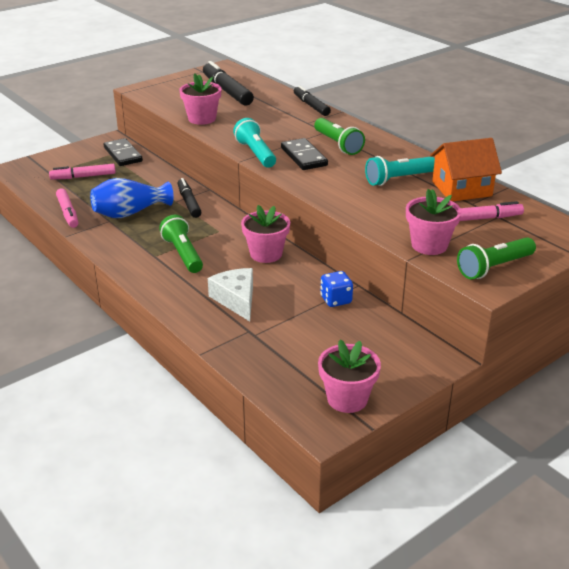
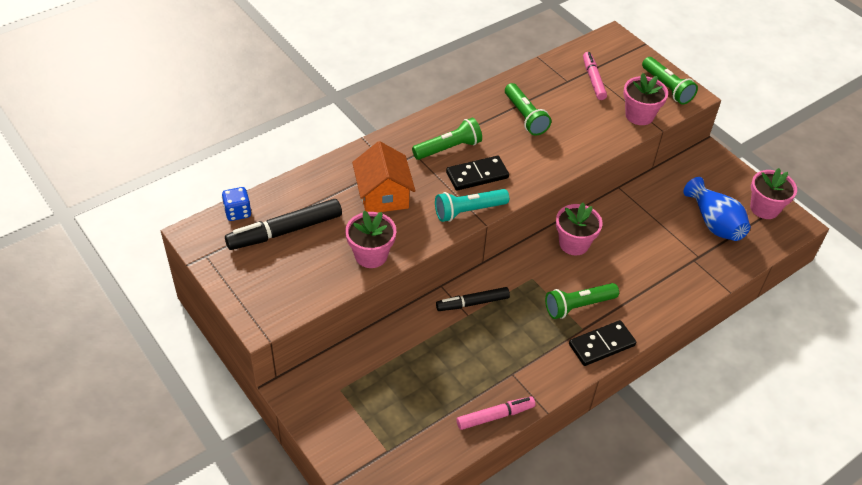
camera: 90 degrees left, 15 degrees up
(83, 177) = (402, 411): pink marker -> none
(123, 154) = (342, 373): black domino -> black domino (602, 345)
(130, 213) = (495, 355): blue vase -> blue vase (714, 223)
(236, 299) = (650, 267): white cheese -> none
(311, 106) = (344, 160): black marker -> none
(336, 300) = (643, 203): blue dice -> blue dice (238, 212)
(398, 179) = (525, 117): turquoise flashlight -> green flashlight
(461, 189) = (542, 82): orange house -> orange house (383, 195)

